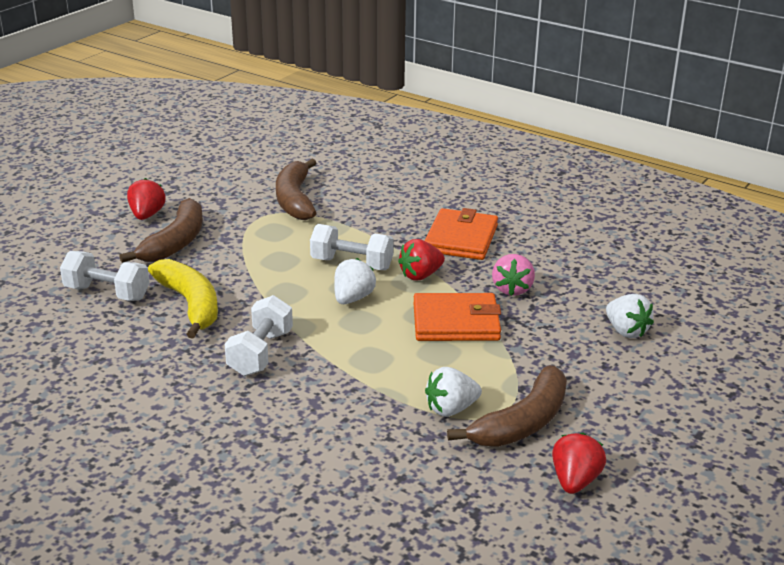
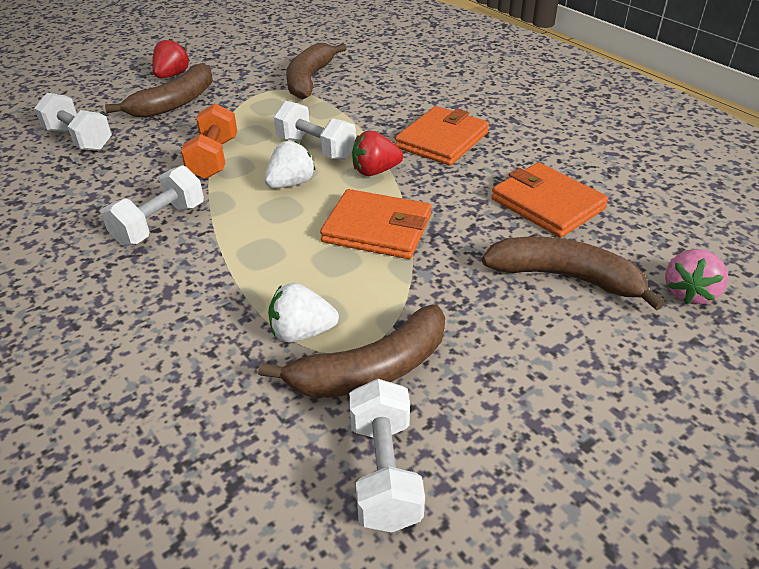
camera: 20 degrees right, 10 degrees up
(190, 304) = (138, 163): yellow banana -> none
(262, 289) = (214, 158): none -> orange dumbbell
(512, 289) = (462, 203): pink strawberry -> pink strawberry (689, 293)
(575, 481) = (384, 472): red strawberry -> white dumbbell
(581, 278) = (547, 204): none -> orange wallet
(626, 331) = (565, 277): white strawberry -> brown banana

